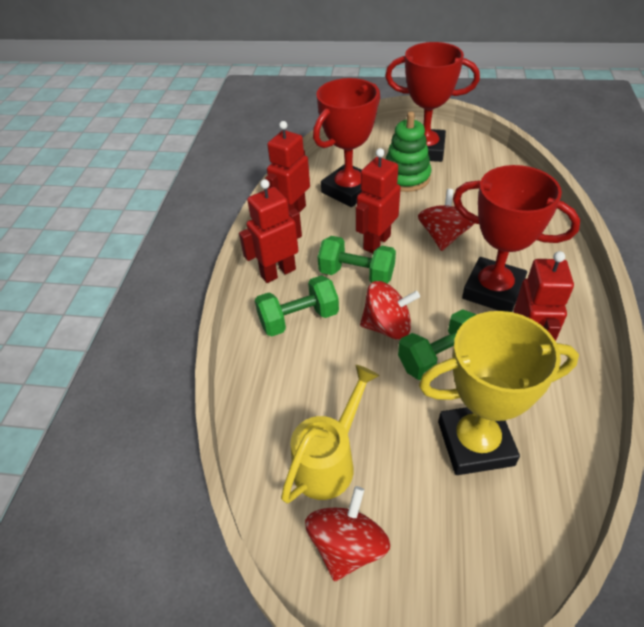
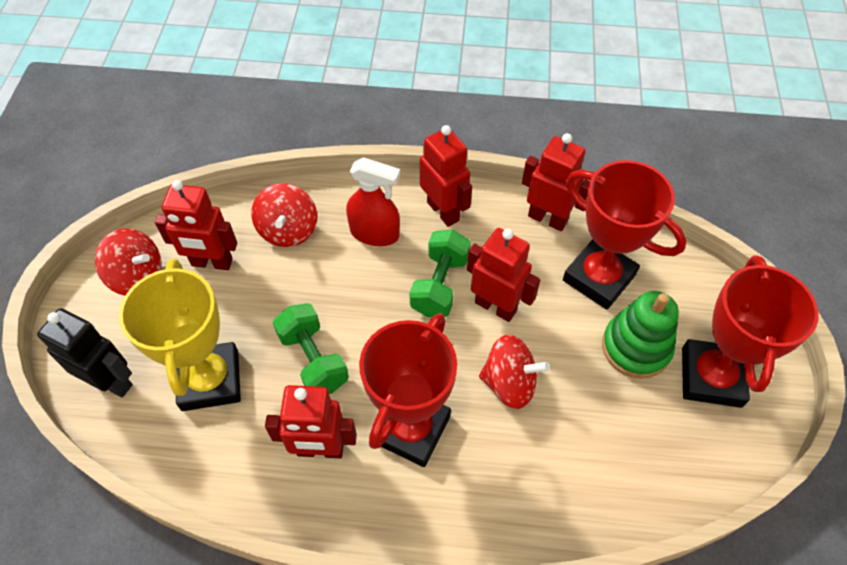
camera: 85 degrees right, 10 degrees up
(298, 319) = (375, 233): green dumbbell -> red spray bottle
(329, 461) = (212, 263): yellow watering can -> red robot
(387, 326) = (360, 313): red spinning top -> red spinning top (288, 230)
(495, 549) = (111, 381): none -> black robot

